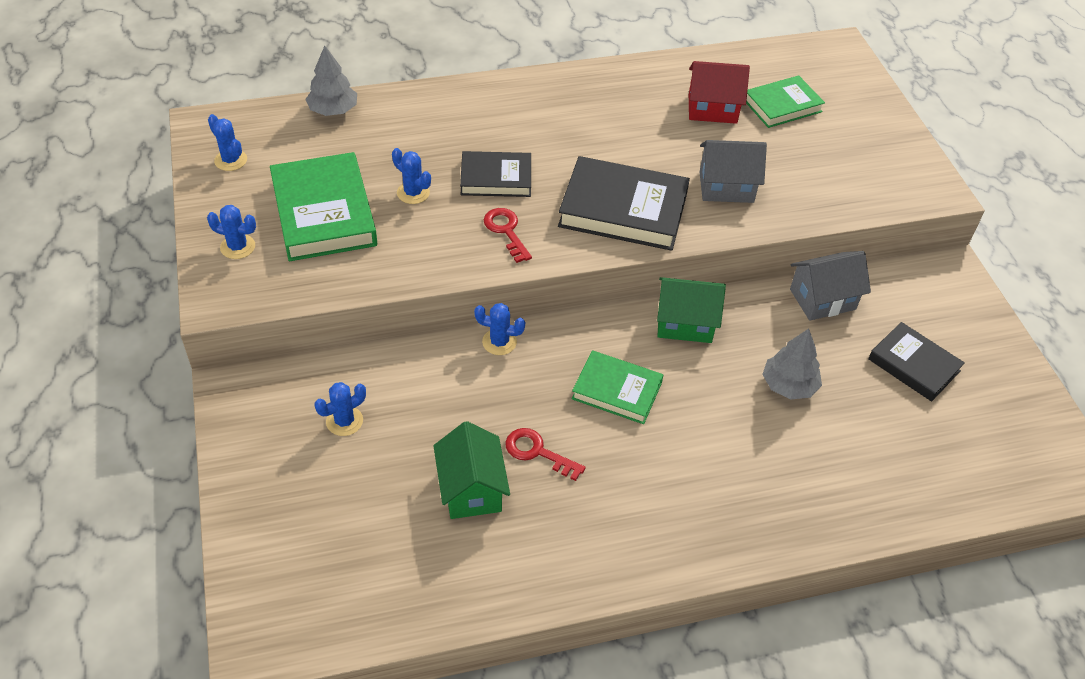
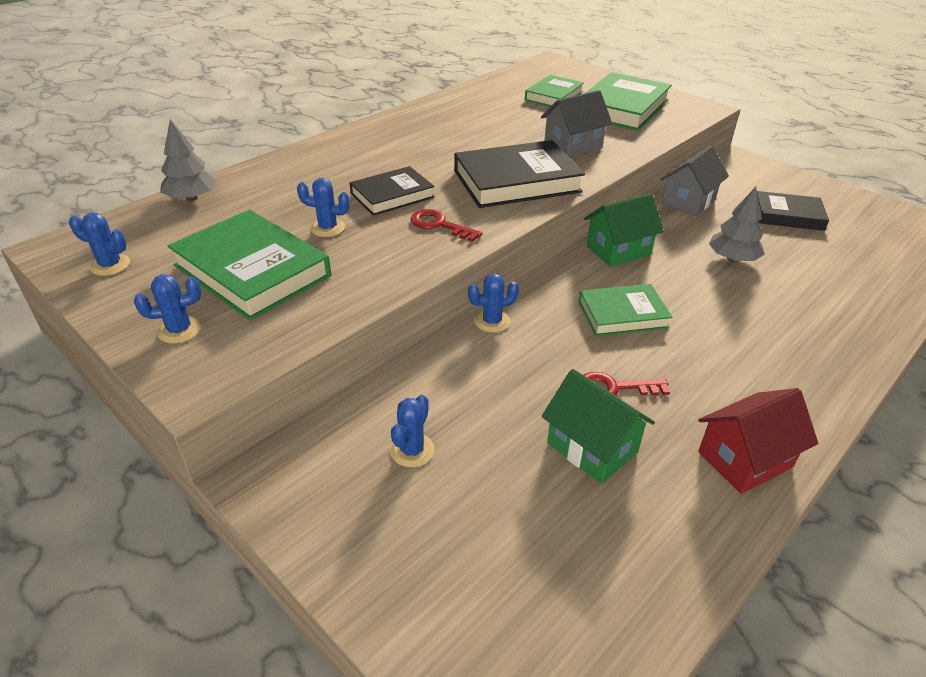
camera: 30 degrees left, 10 degrees down
(712, 109) = (510, 110): red house -> red house (744, 459)
(840, 154) = (622, 108): none -> green book

